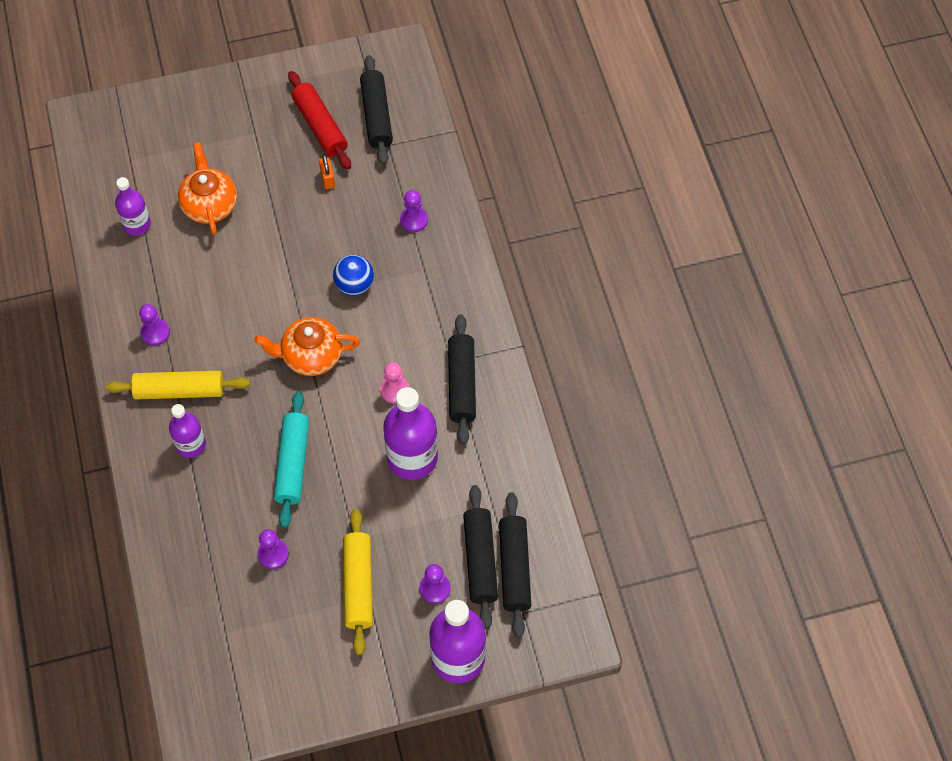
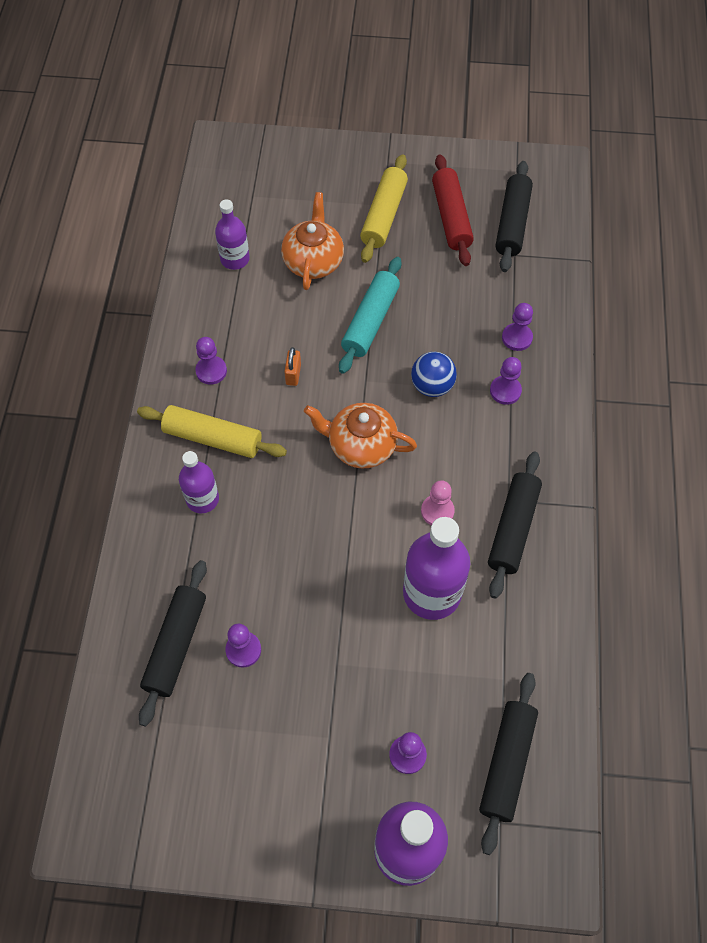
camera: 20 degrees right, 0 degrees up
(292, 463) = (300, 555): turquoise rolling pin -> turquoise rolling pin (370, 321)
(328, 179) = (441, 271): orange padlock -> orange padlock (293, 374)
(358, 585) = (323, 719): yellow rolling pin -> yellow rolling pin (384, 215)
(418, 270) = (505, 391): none -> purple pawn
(480, 560) = (470, 740): black rolling pin -> black rolling pin (176, 645)

